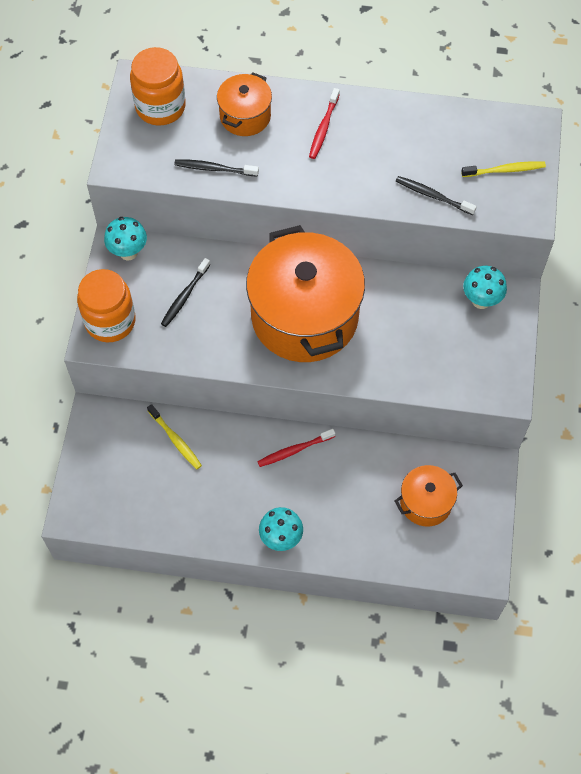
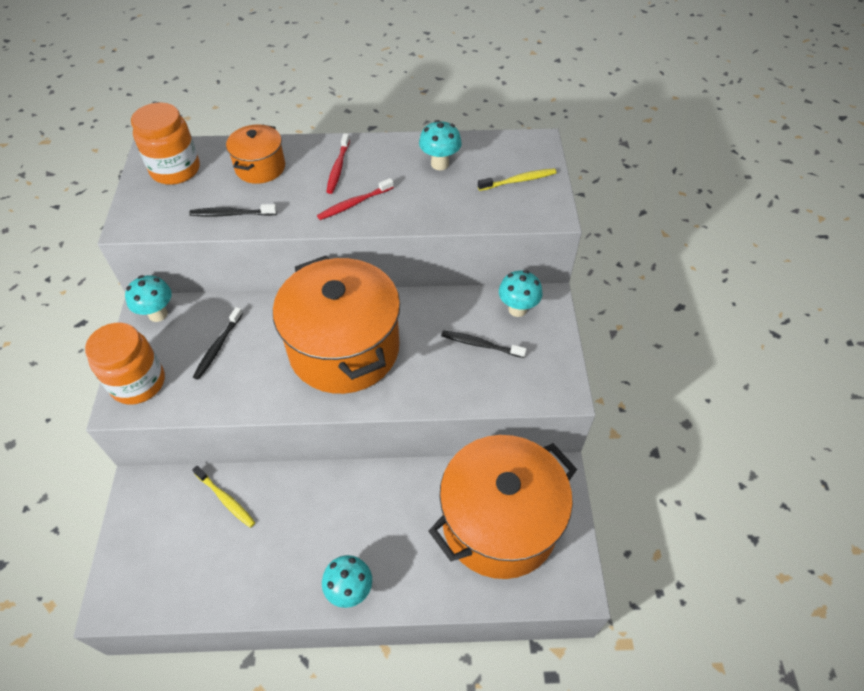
camera: 10 degrees left, 10 degrees down
(294, 450) = (354, 490): red toothbrush -> red toothbrush (354, 203)
(426, 502) = (499, 522): orange pot -> orange pot, size x2.07
(428, 138) = (440, 164): none -> turquoise mushroom
(433, 196) = (454, 210): black toothbrush -> black toothbrush (481, 345)

